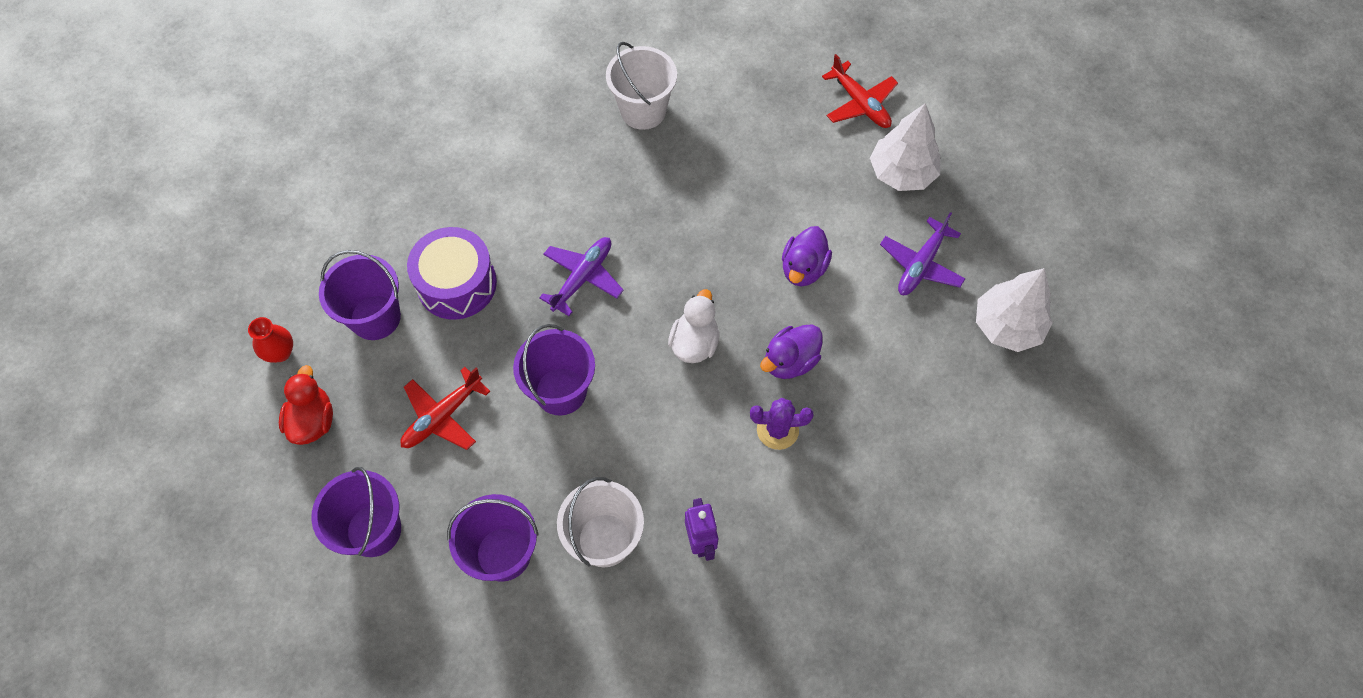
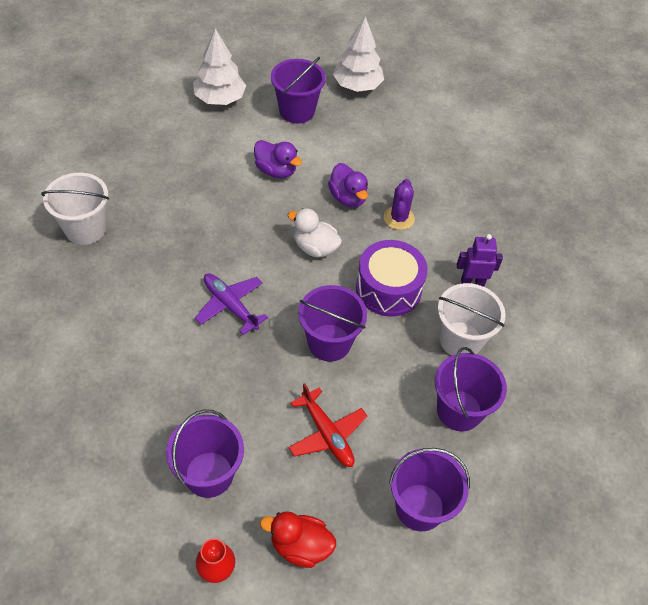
camera: 80 degrees left, 10 degrees down
(457, 284) = (199, 400): purple drum -> purple drum (388, 288)
(860, 103) = (149, 103): red plane -> none
(921, 264) = (297, 111): purple plane -> purple bucket

